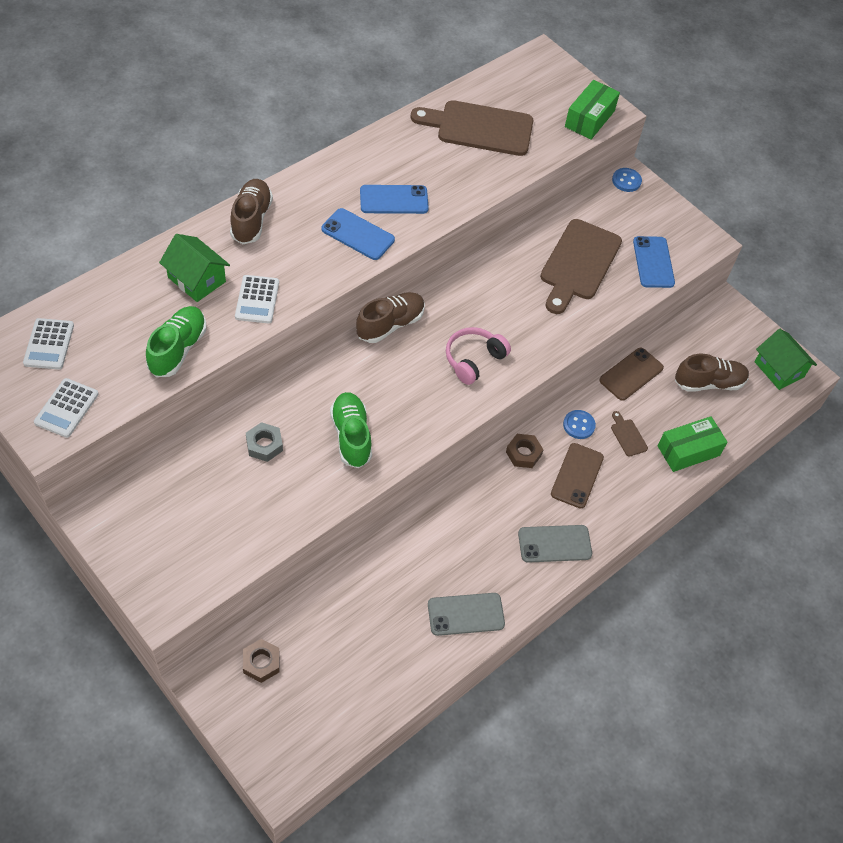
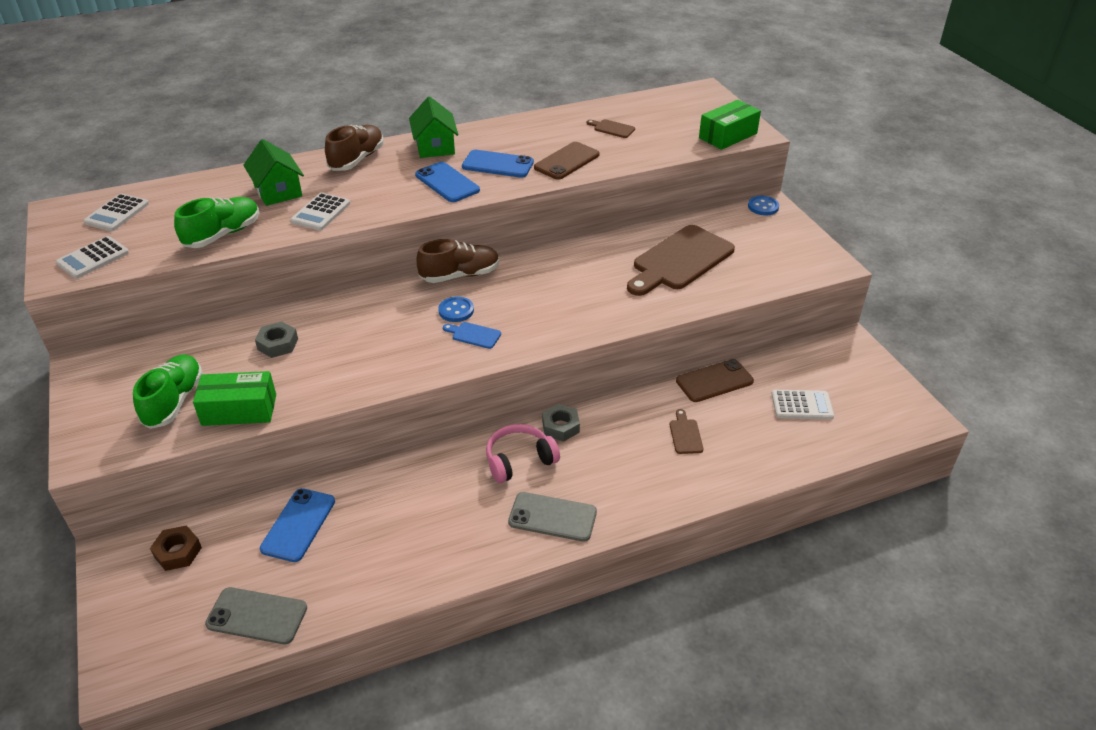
camera: 25 degrees right, 15 degrees down
(351, 436) = (365, 354): green shoe -> green shoe (174, 401)
(437, 392) = (474, 335): none -> blue cutting board
(466, 614) = (417, 561): grey phone -> grey phone (257, 616)
(473, 360) = (527, 316): pink headphones -> pink headphones (519, 460)
(479, 128) = (612, 128): brown cutting board -> brown cutting board, size x0.41
(523, 453) = (560, 427): brown nut -> grey nut
(577, 476) = (610, 459): brown phone -> brown phone (567, 161)
(578, 425) = (634, 414): blue button -> blue button (456, 310)
(653, 262) = (762, 272): blue phone -> blue phone (298, 525)
(688, 451) = (751, 463): green box -> green box (239, 410)
(709, 383) = (802, 405): brown shoe -> white calculator
(779, 369) = (892, 409): green house -> green house (435, 146)

